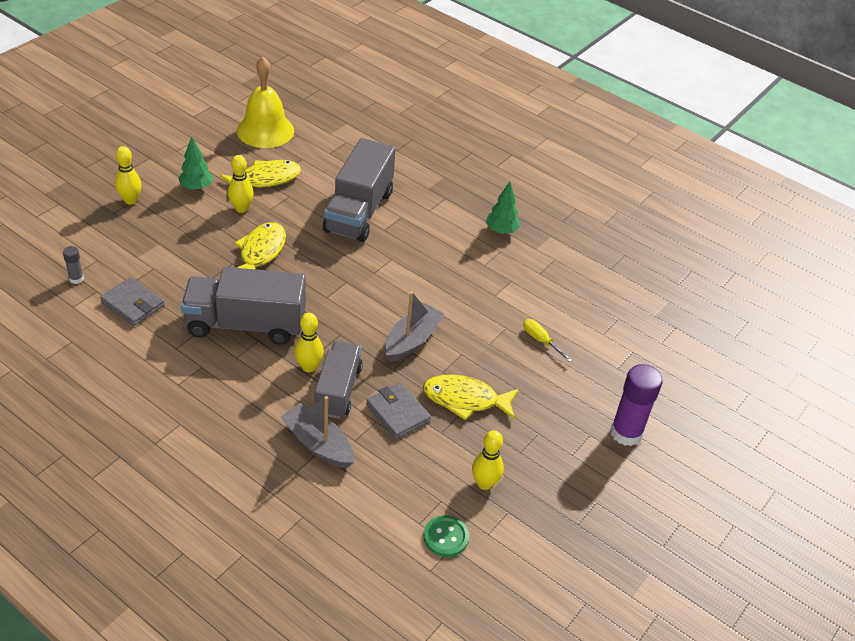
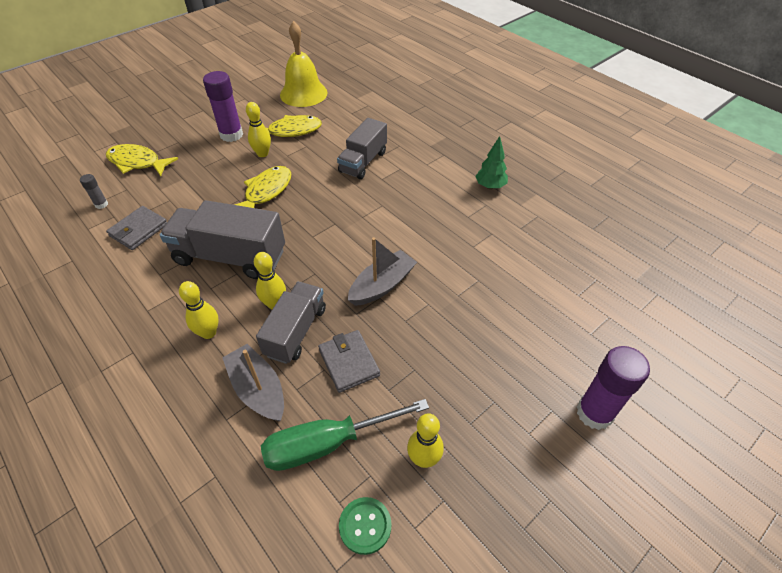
camera: 15 degrees right, 5 degrees up
(130, 200) = (174, 142): yellow bowling pin -> yellow bowling pin (208, 333)
(133, 304) = (139, 230): grey wallet -> grey wallet turned 75 degrees clockwise
(196, 187) = (231, 135): green tree -> purple glue stick
(359, 211) = (363, 162): grey truck -> grey truck, size x0.66
(397, 480) = (328, 443): none -> green screwdriver
(465, 399) = (422, 354): yellow fish -> yellow fish (137, 162)
(541, 341) = (512, 297): yellow screwdriver -> none

